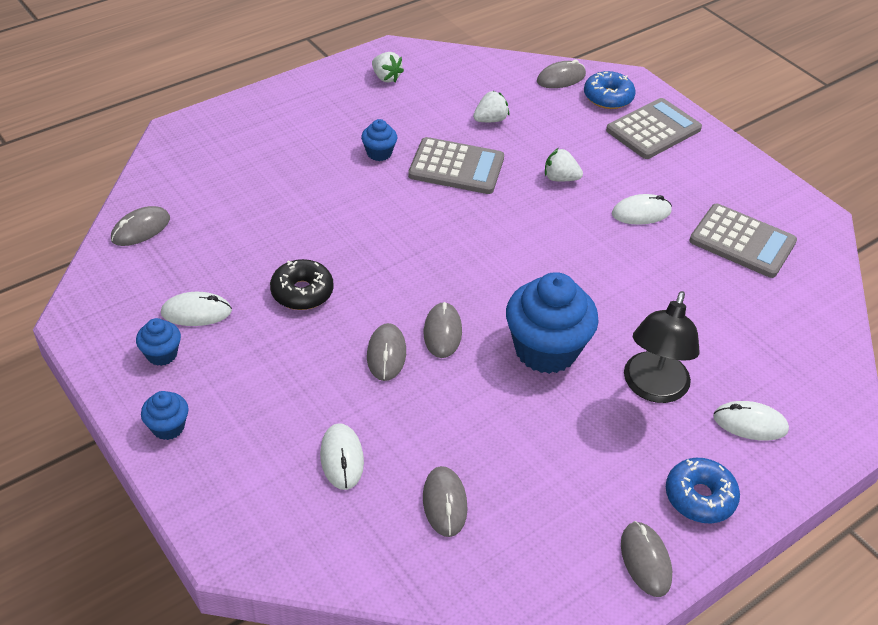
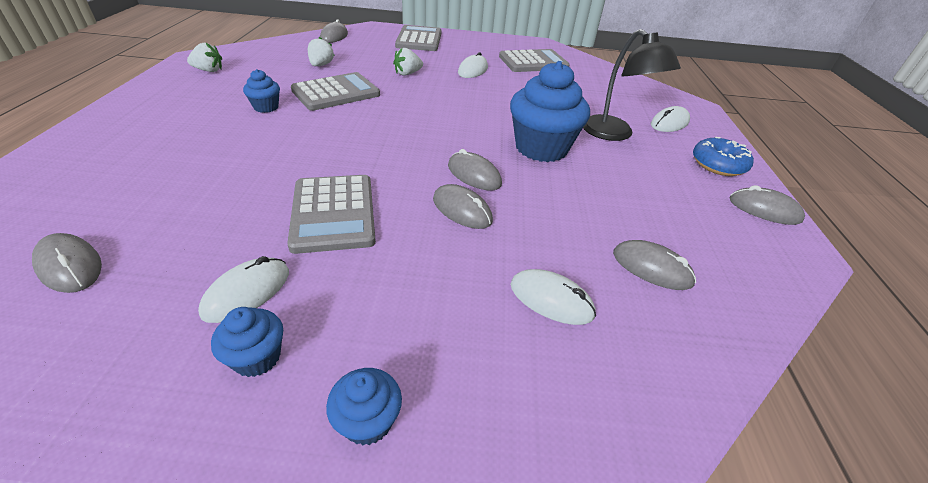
camera: 50 degrees left, 5 degrees down
(140, 229) = (70, 266): grey mouse -> grey mouse turned 45 degrees counterclockwise
(302, 292) = (333, 213): black donut -> grey calculator
(608, 97) = (374, 36): blue donut -> none

